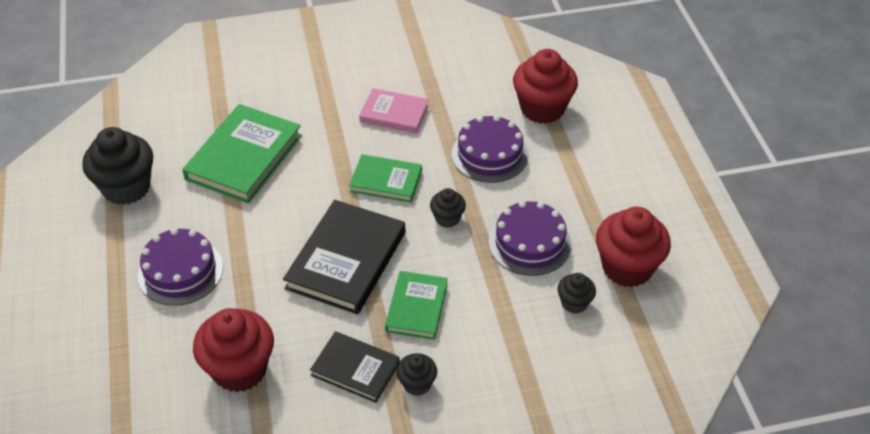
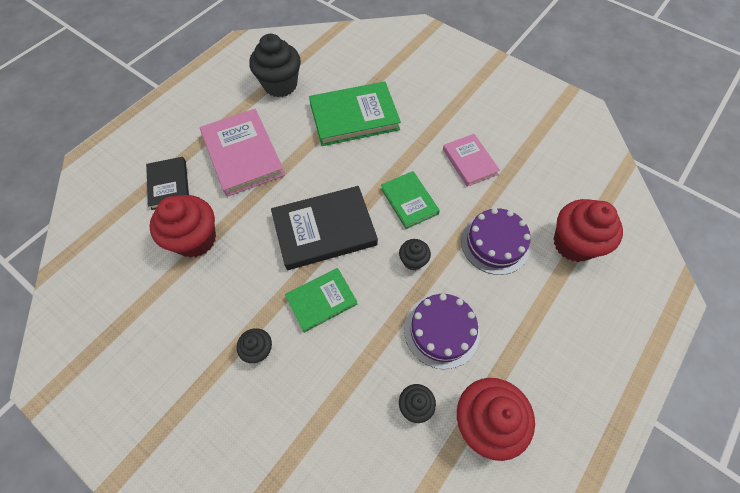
camera: 50 degrees right, 15 degrees up
(180, 271) = (243, 155): purple cake -> pink book
(355, 369) = (243, 302): black book -> black book (169, 185)

